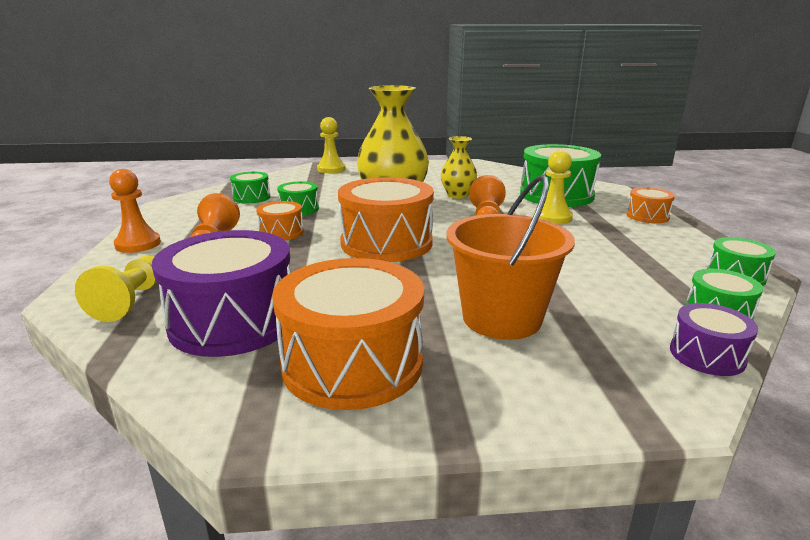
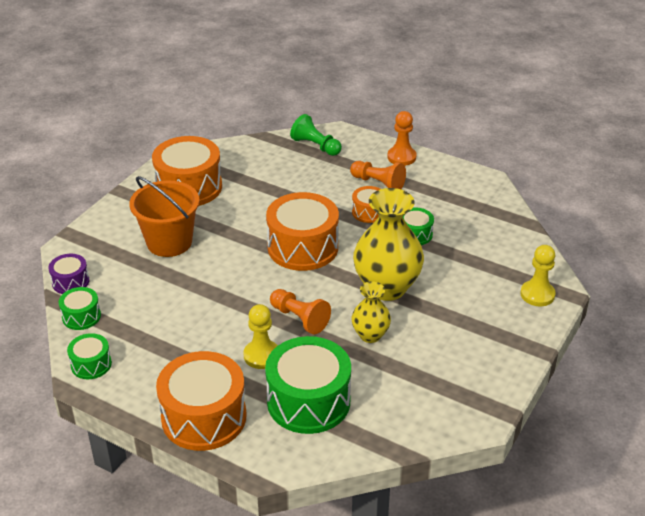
camera: 125 degrees right, 15 degrees up
(131, 301) = (316, 146): yellow pawn -> green pawn
(233, 321) = (260, 168): purple drum -> none
(251, 197) = (470, 220): green drum -> none
(647, 216) = (204, 417): orange drum -> orange drum, size x2.01

